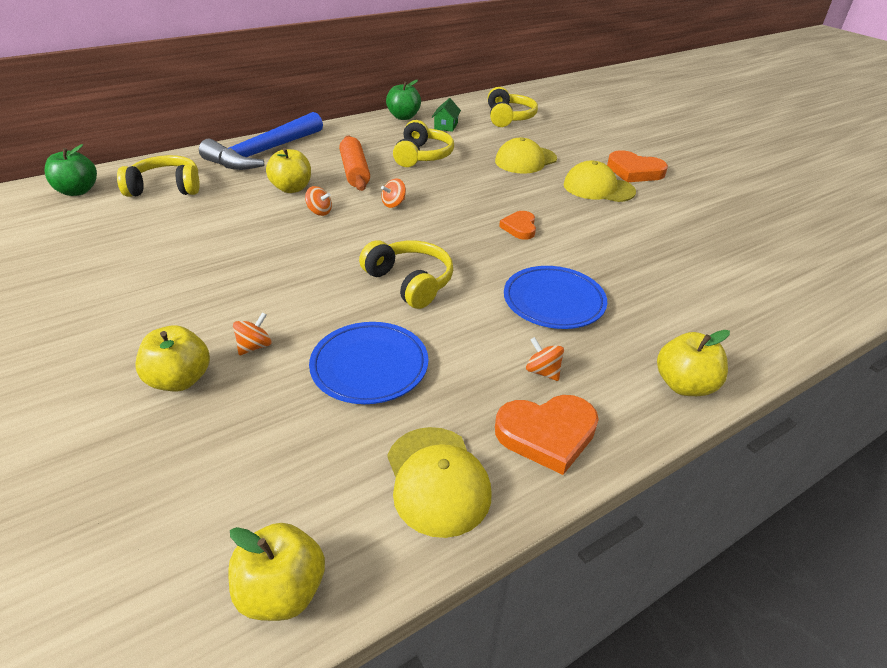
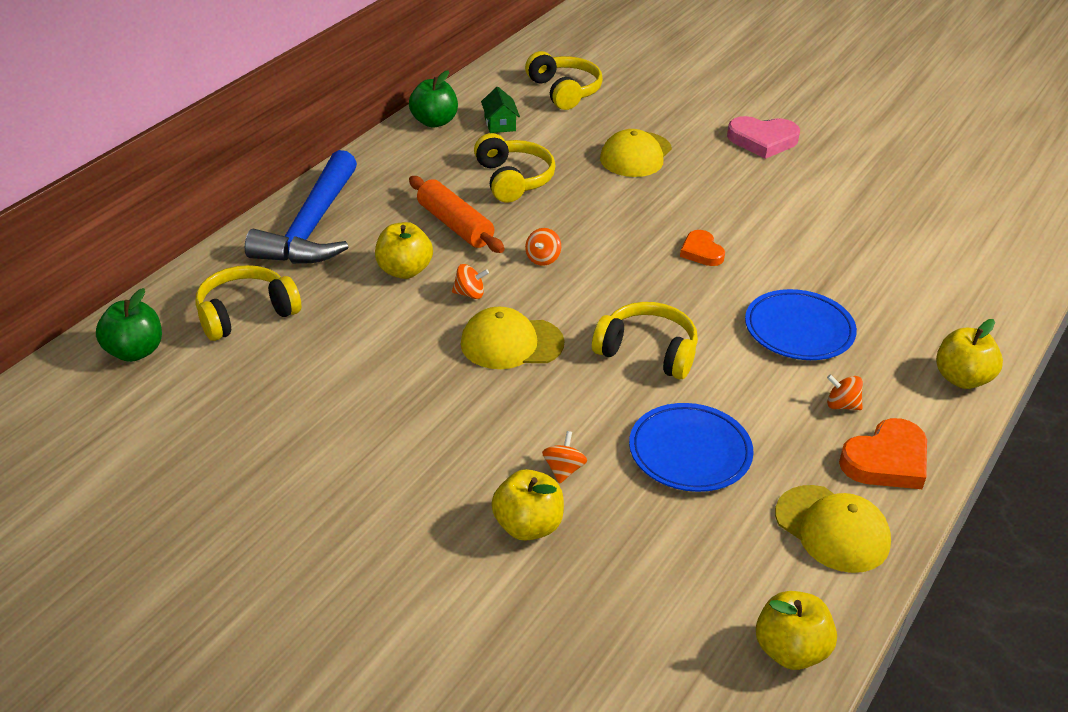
camera: 25 degrees left, 0 degrees up
(598, 188) = (742, 175): yellow cap -> yellow cap (511, 343)
(634, 171) = (762, 140): orange heart -> pink heart

